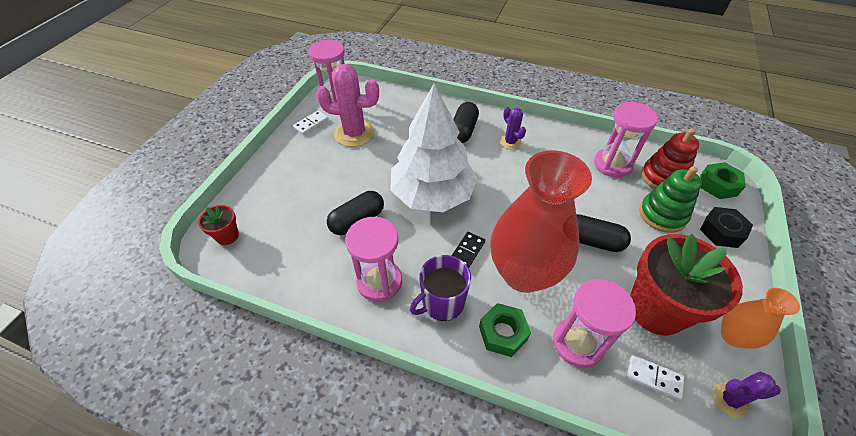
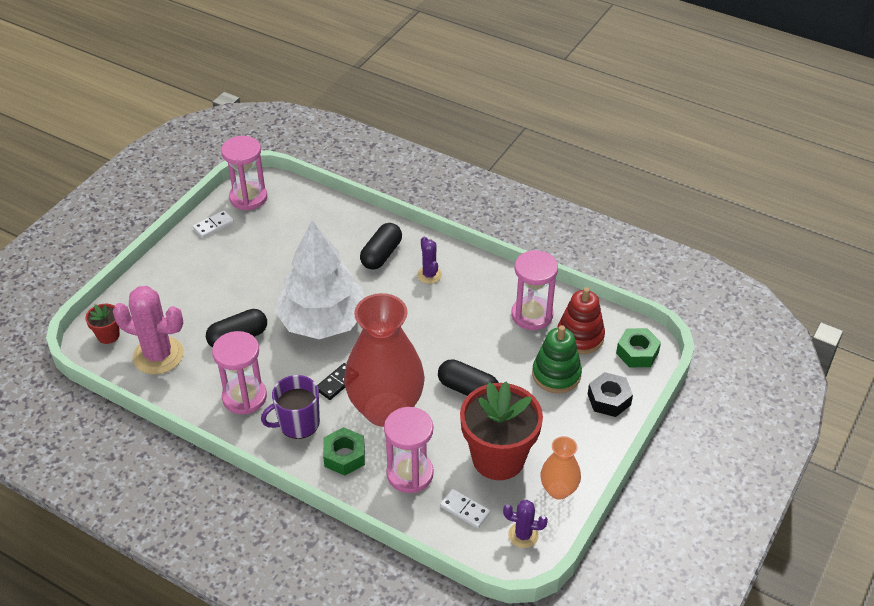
camera: 10 degrees right, 5 degrees down
(354, 133) = (259, 243): pink cactus -> pink cactus (158, 355)

